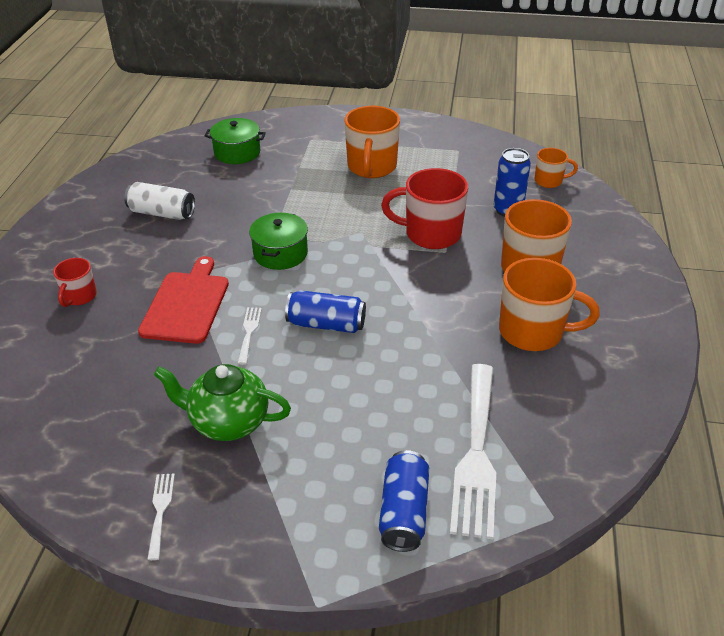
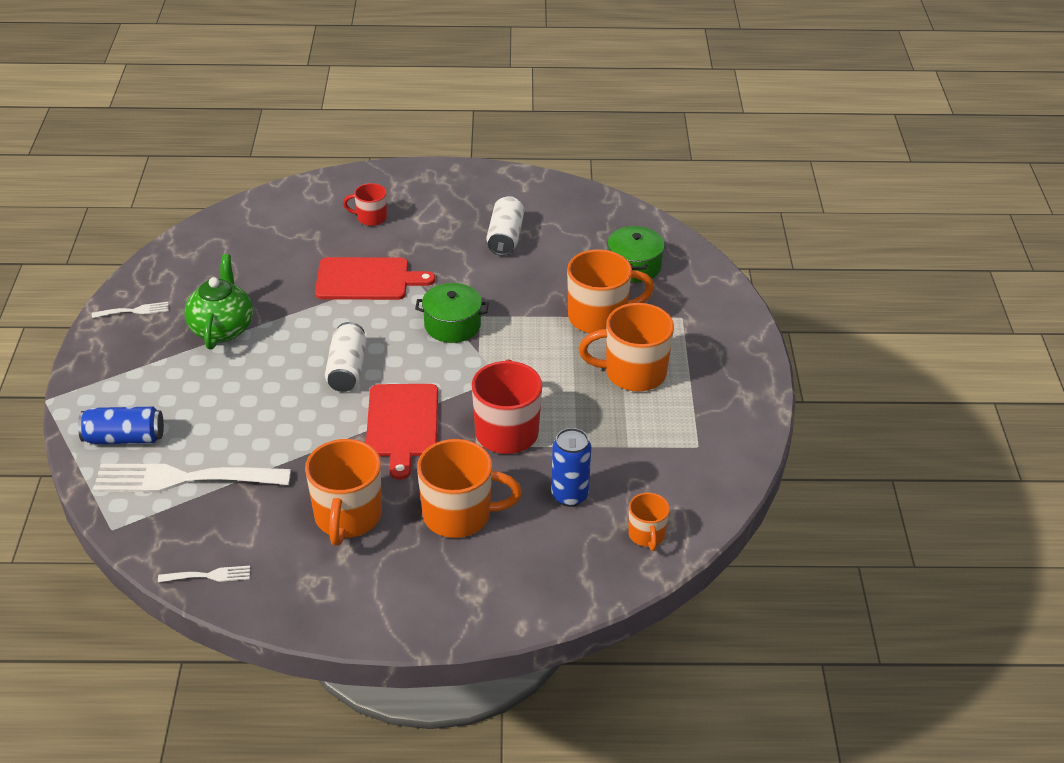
camera: 80 degrees right, 0 degrees up
(249, 332) = (332, 323): white fork -> white fork (209, 575)
(297, 175) = (599, 317): none -> orange mug
(326, 324) = (347, 369): blue can -> white can
(412, 292) = (402, 424): none -> red cutting board

